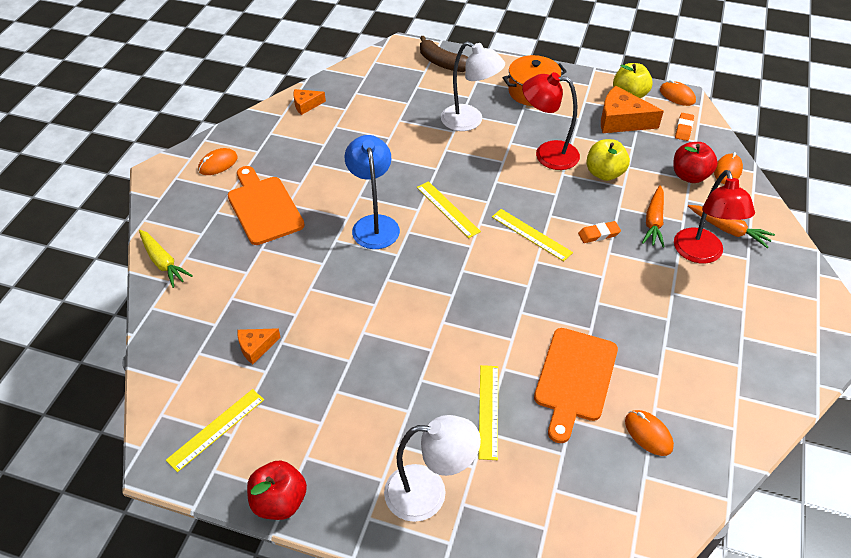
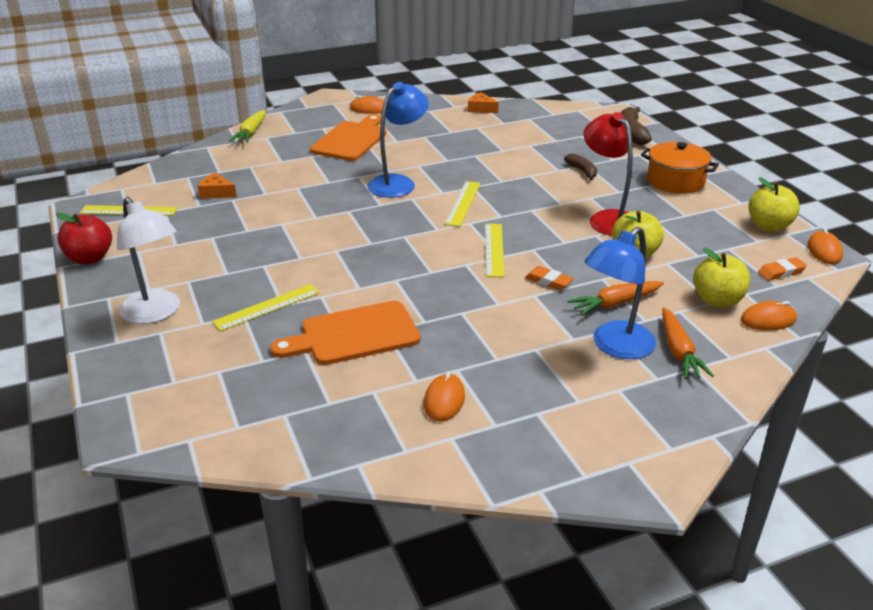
camera: 50 degrees right, 15 degrees down
(469, 121) = (582, 171): white lamp -> brown banana
(621, 120) = (724, 236): orange cheese -> none
(648, 434) = (336, 399): orange mouse -> orange mouse (444, 400)
(689, 176) = (717, 300): red apple -> yellow apple
(701, 254) = (615, 347): red lamp -> blue lamp

